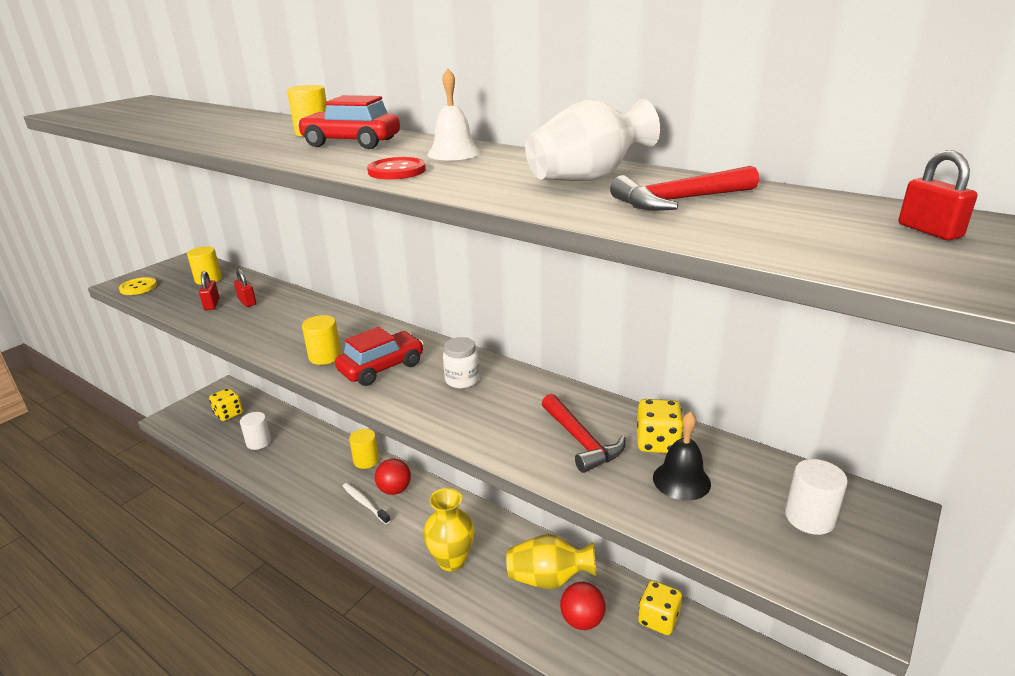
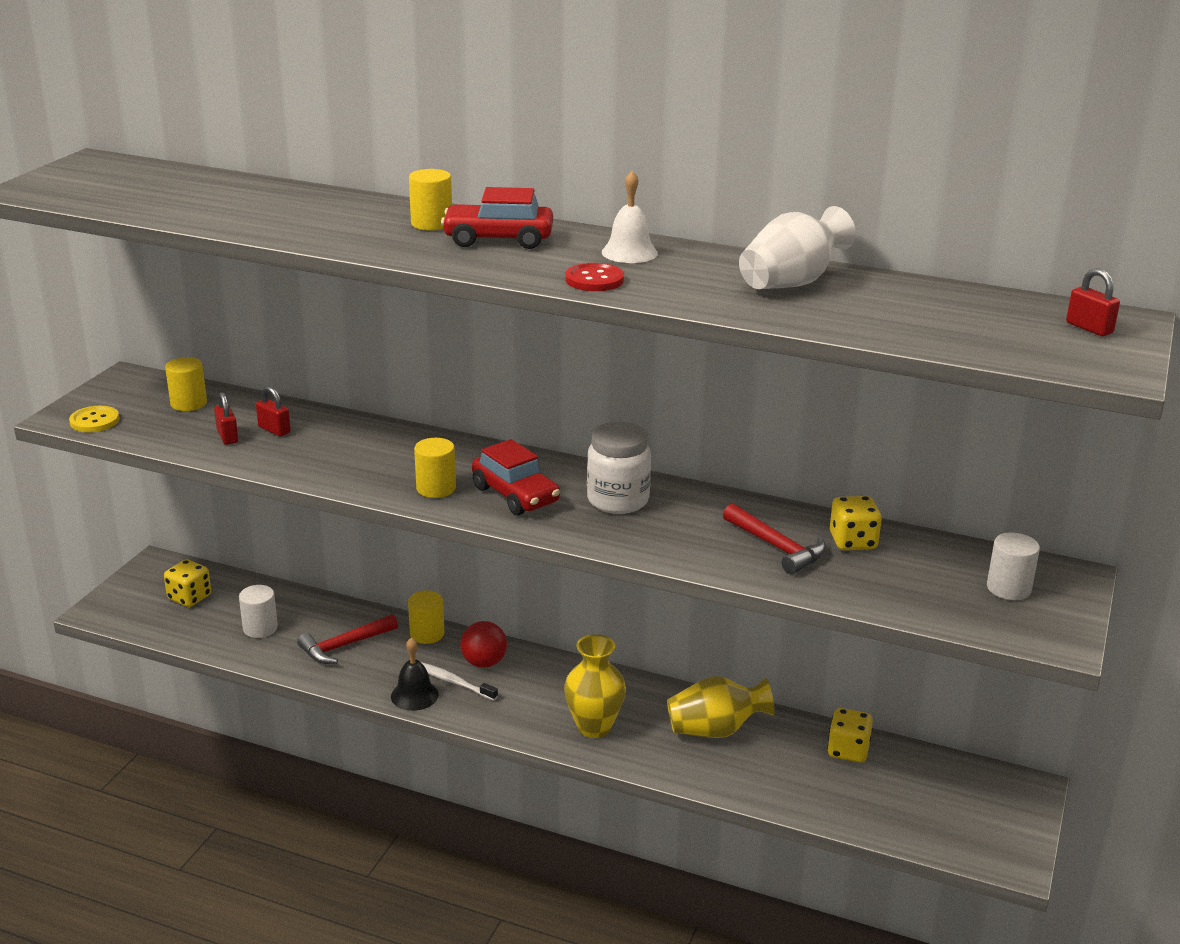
camera: 15 degrees left, 0 degrees up
(382, 368) = (515, 495): red car -> red car turned 105 degrees clockwise
(462, 380) = (618, 500): white jar -> white jar, size x1.56
(582, 620) = (767, 763): red ball -> none
(679, 200) = (887, 306): red hammer -> red hammer (344, 646)
(681, 480) = (887, 571): black bell -> black bell (414, 695)

